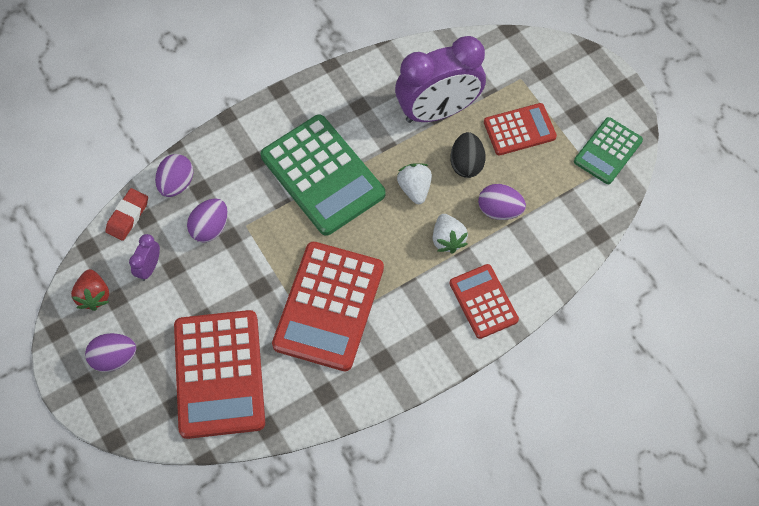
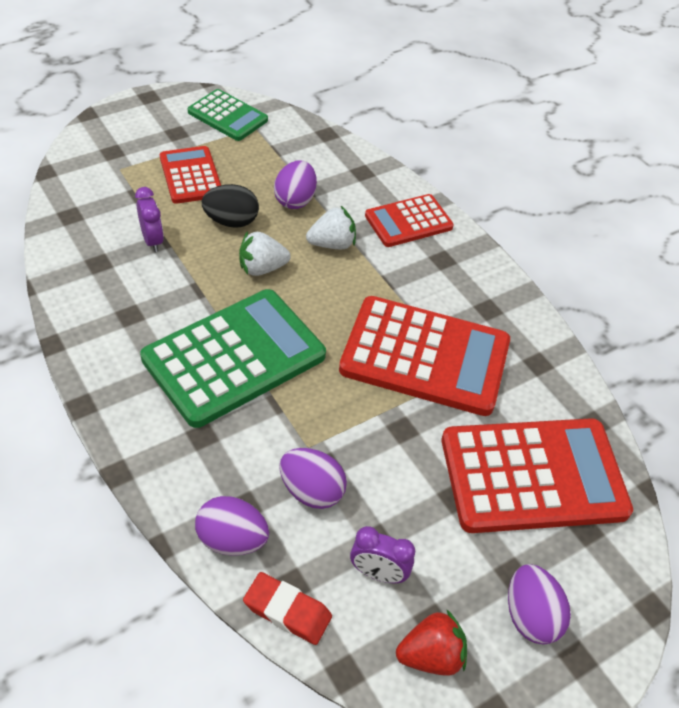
camera: 95 degrees left, 15 degrees down
(438, 111) = (152, 240): purple clock -> purple clock, size x0.42

